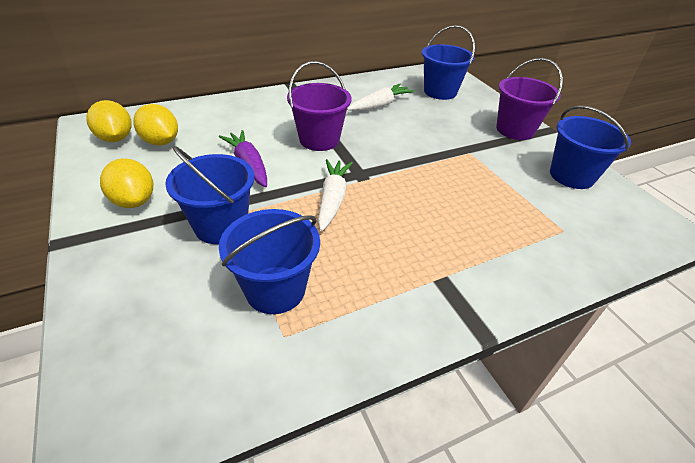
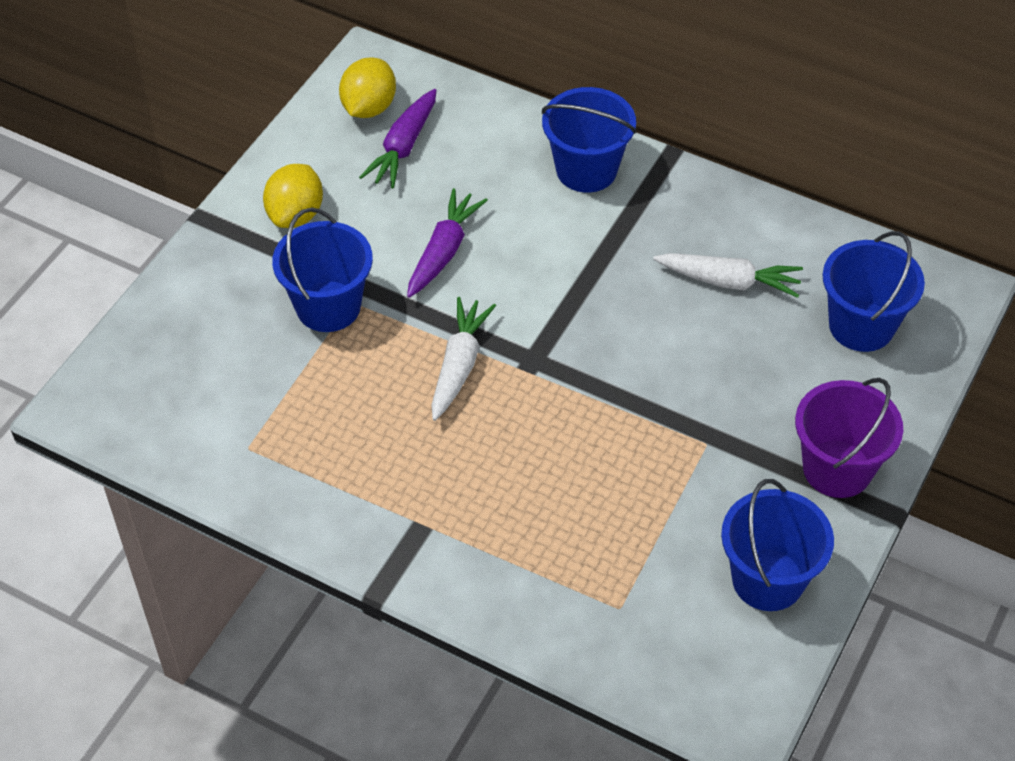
camera: 55 degrees right, 10 degrees up
(161, 142) = (403, 147): yellow lemon -> purple carrot
(275, 289) = (290, 407): blue bucket -> blue bucket (586, 170)
(319, 140) = (564, 277): purple bucket -> none
(333, 199) = (459, 365): white carrot -> white carrot turned 45 degrees counterclockwise

